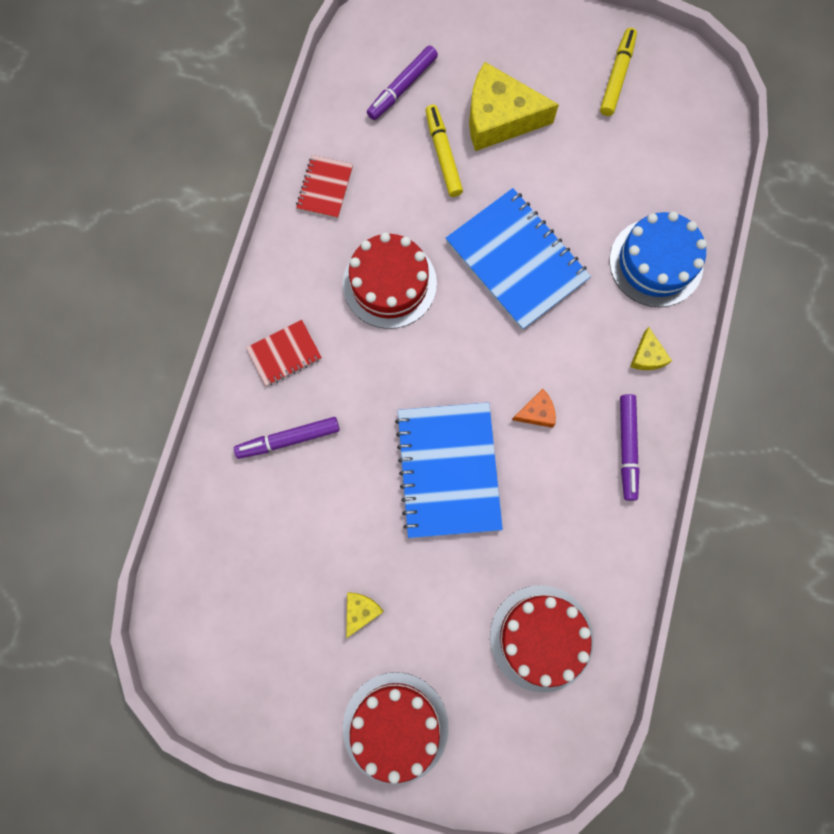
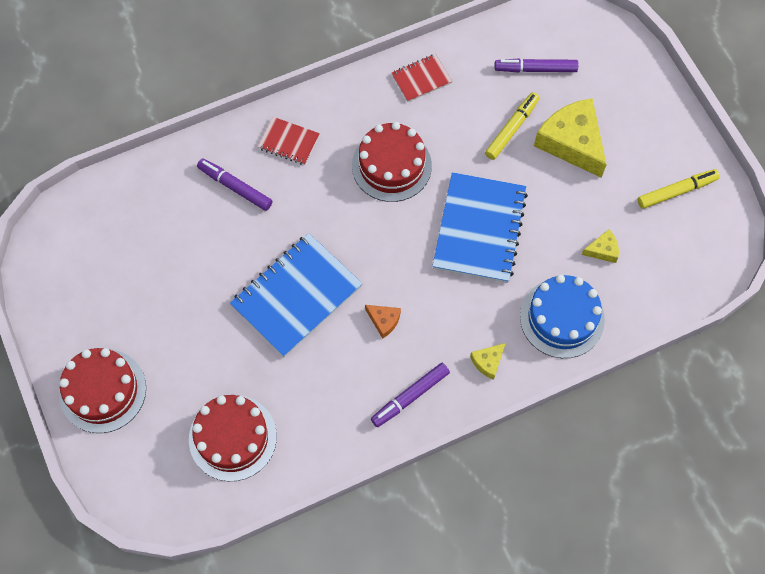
camera: 50 degrees right, 10 degrees down
(361, 611) = (160, 314): yellow cheese -> yellow cheese (602, 250)

